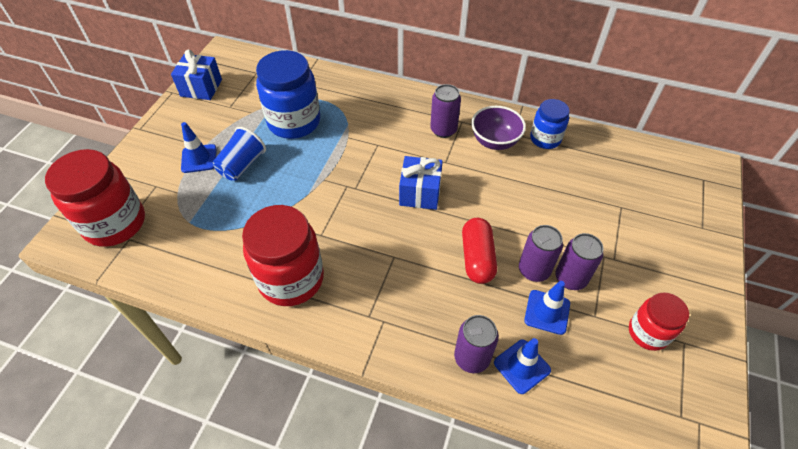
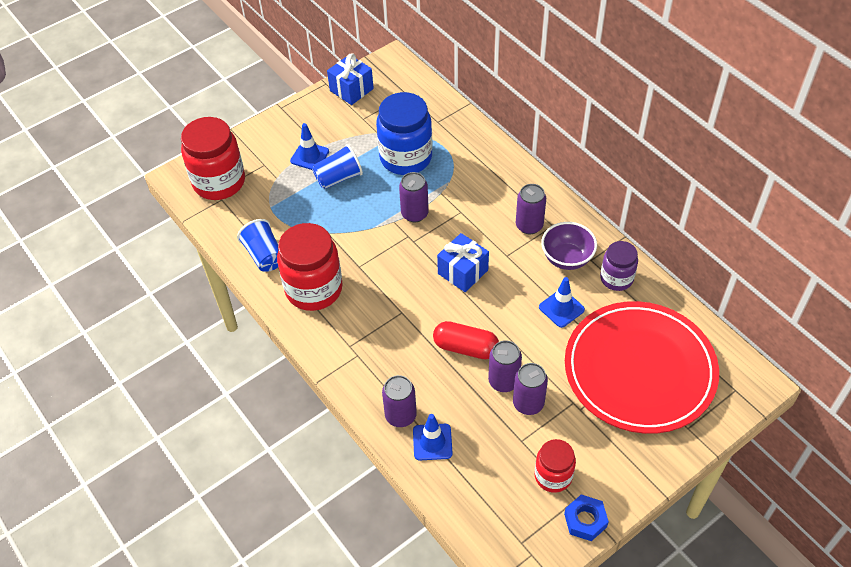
camera: 35 degrees right, 0 degrees up
(214, 272) = (264, 255): none -> blue cup
(338, 164) = (414, 214): none -> purple can
(477, 258) = (466, 347): red capsule -> red capsule turned 75 degrees clockwise
(545, 139) = (616, 278): blue jar -> purple jar
(547, 312) = (485, 417): blue traffic cone -> blue traffic cone (561, 308)
(626, 201) = (639, 370): none -> red plate
(709, 357) = (585, 520): none -> blue nut

